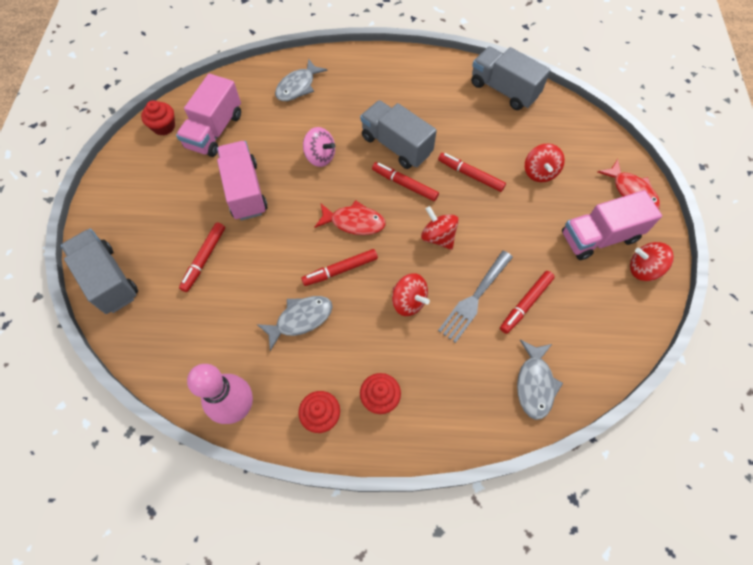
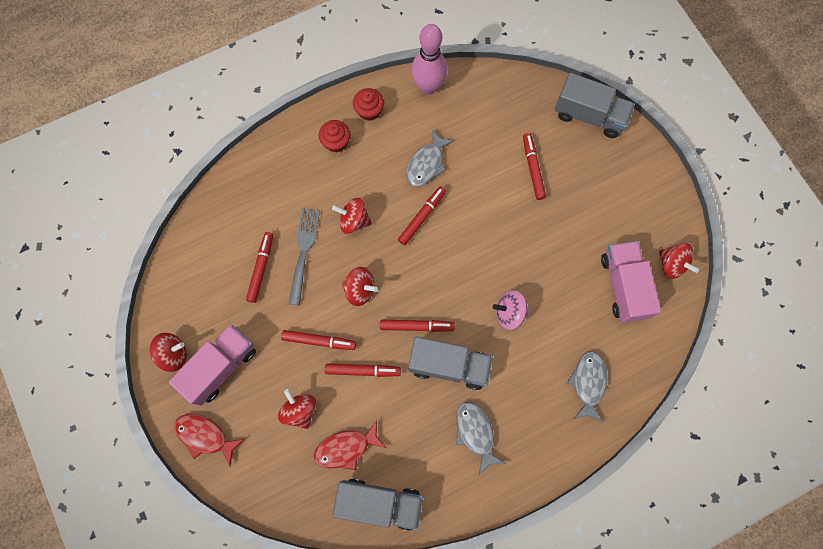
camera: 150 degrees right, 10 degrees up
(164, 126) = (671, 264): red cupcake -> red spinning top
(245, 191) = (548, 243): pink truck -> none
(354, 222) = (437, 264): red fish -> red fish (346, 448)
(498, 214) = (319, 341): none -> red marker
(534, 384) = (230, 209): grey fish -> grey fish (475, 433)

